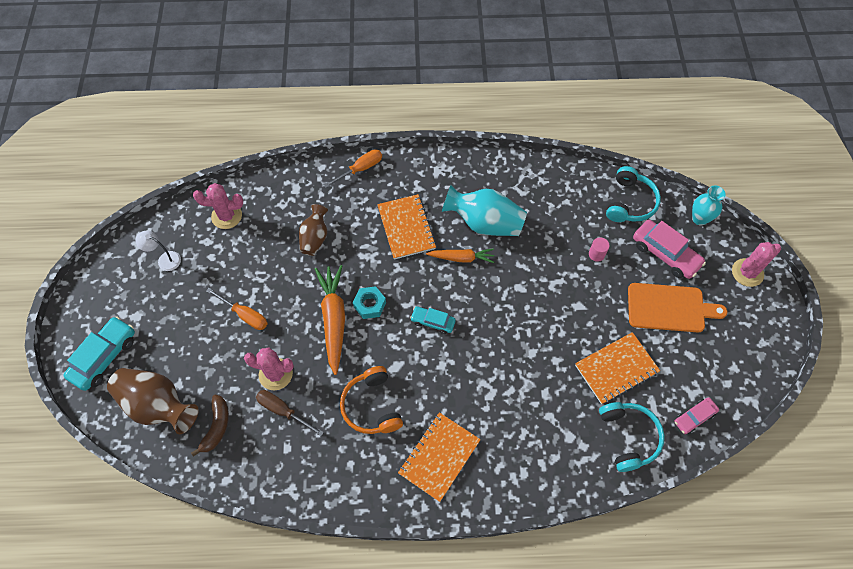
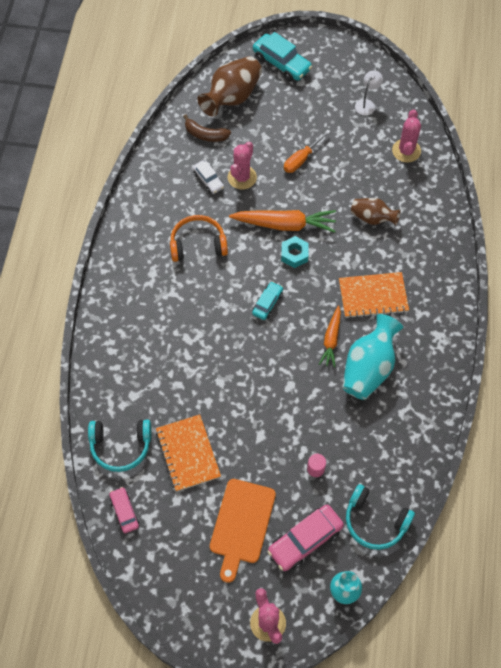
camera: 100 degrees right, 0 degrees up
(283, 411) = (208, 180): brown screwdriver -> white car
(360, 169) = (448, 265): orange screwdriver -> none
(439, 457) = (141, 288): orange notebook -> none

